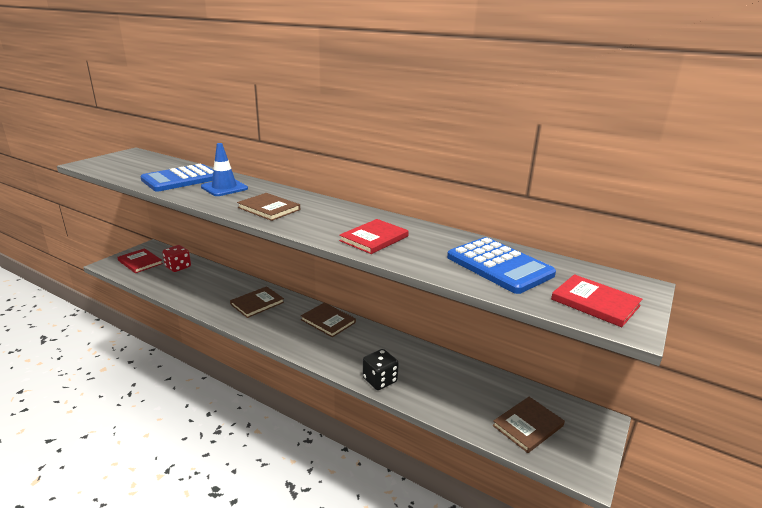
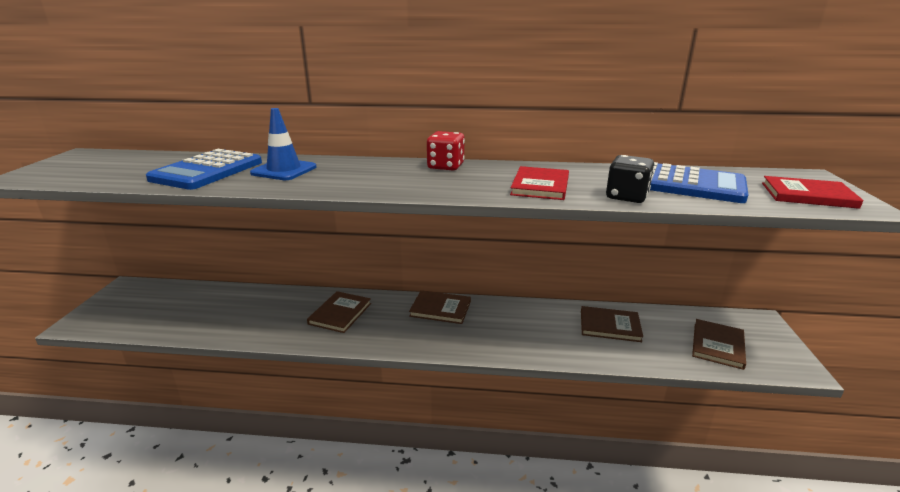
camera: 25 degrees left, 0 degrees up
(140, 262) = (127, 308): red book -> none
(178, 267) = (192, 300): red dice -> red dice (445, 166)
(269, 208) = (377, 181): brown book -> brown book (610, 326)
(380, 380) = (554, 351): black dice -> black dice (626, 197)

